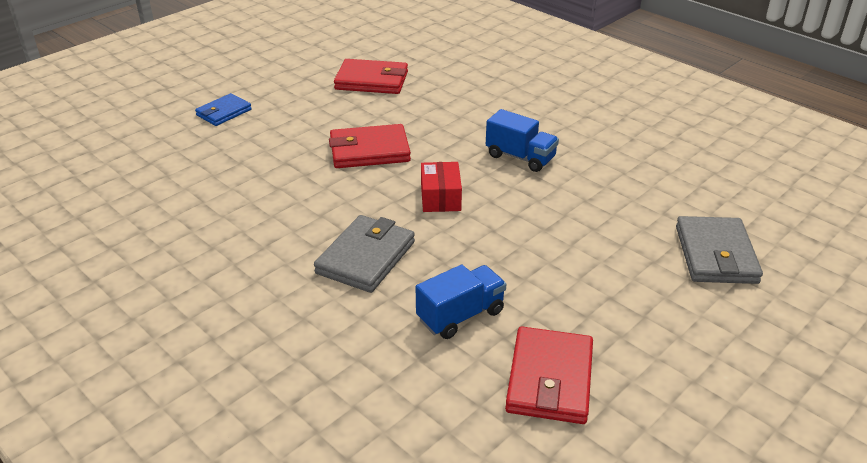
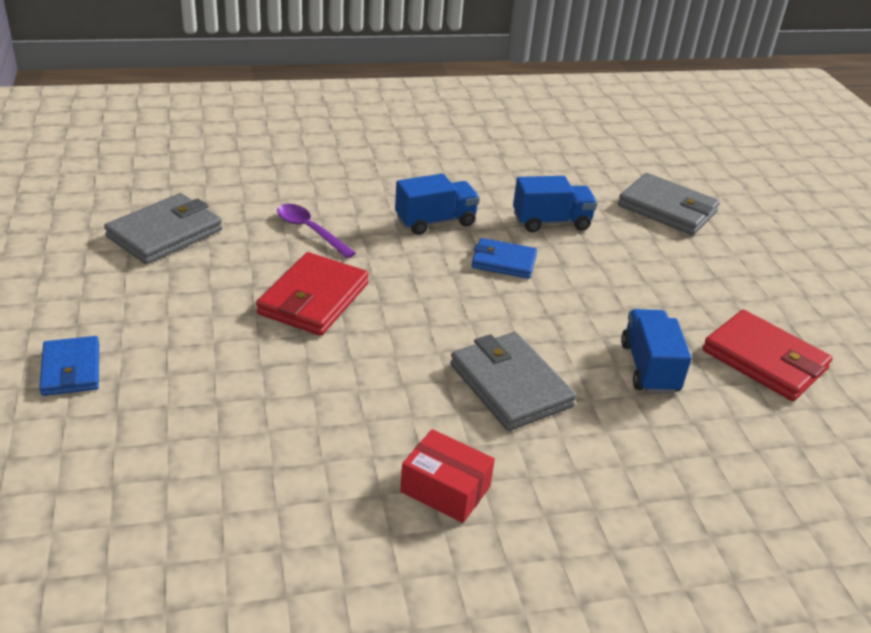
camera: 60 degrees left, 0 degrees up
(371, 81) = (165, 234): red wallet -> grey wallet
(440, 119) = (310, 230): none -> purple spoon
(440, 197) = (453, 295): red box -> red box (445, 489)
(510, 203) = (503, 262): none -> blue wallet
(598, 204) = (551, 222): none -> blue truck

